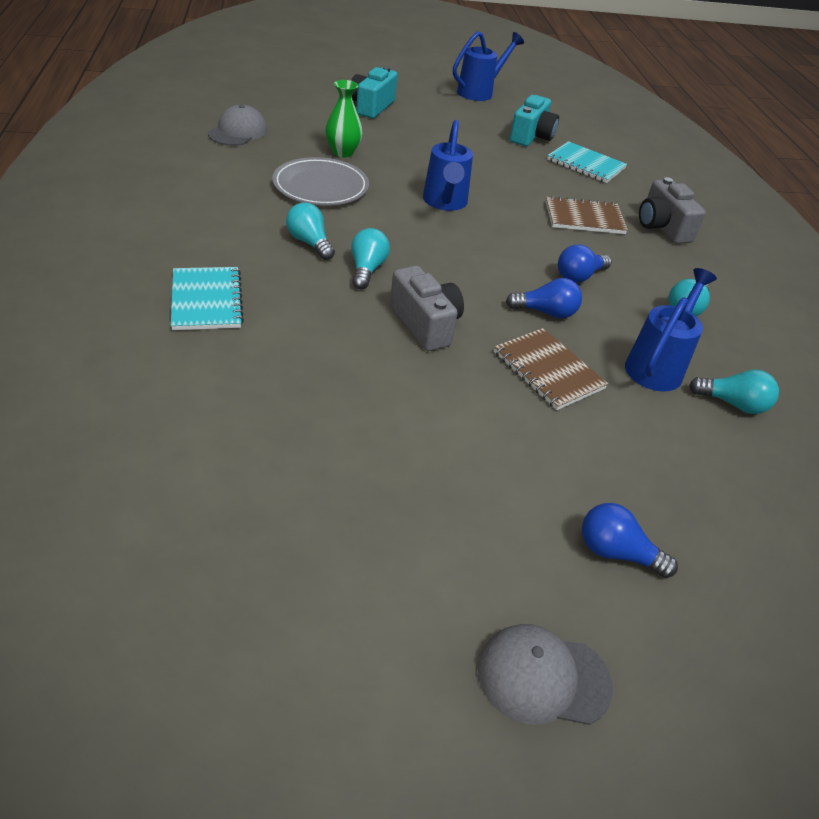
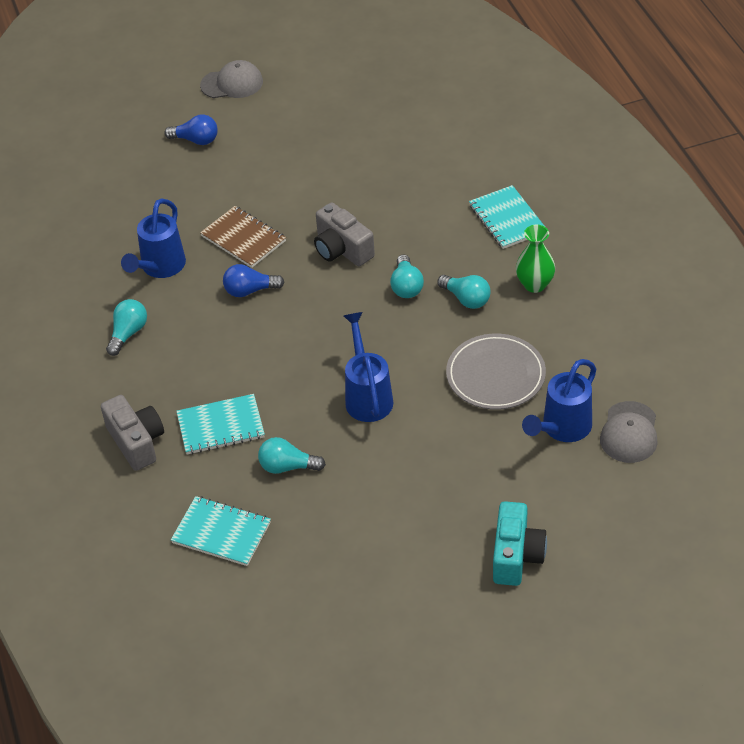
camera: 175 degrees right, 5 degrees up
(343, 152) = (502, 440): green vase -> green vase (534, 284)
(479, 92) = (389, 669): blue watering can -> blue watering can (562, 429)
(531, 136) = (296, 571): turquoise camera -> none
(579, 276) = (223, 340): blue light bulb -> none
(584, 218) = (220, 426): brown notebook -> turquoise notebook
(733, 404) = (106, 252): turquoise light bulb -> turquoise light bulb (287, 466)

